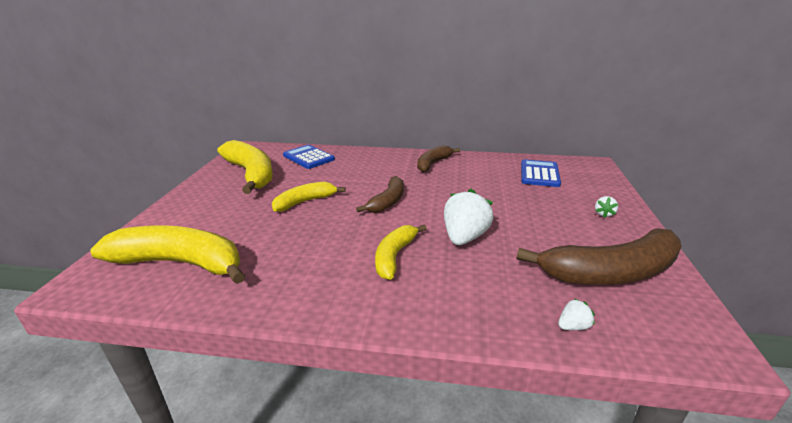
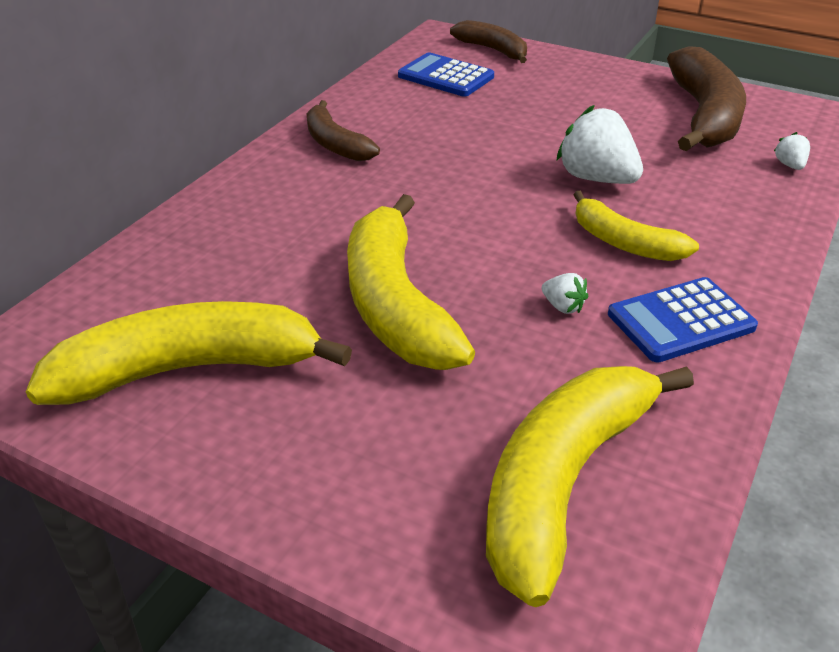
camera: 70 degrees left, 10 degrees up
(305, 202) = (396, 304): yellow banana -> yellow banana, size x1.73
(308, 157) = (168, 274): blue calculator -> blue calculator (681, 321)
(388, 201) = (452, 216): brown banana -> brown banana (493, 50)
(603, 214) = (581, 76): white strawberry -> white strawberry (563, 306)

